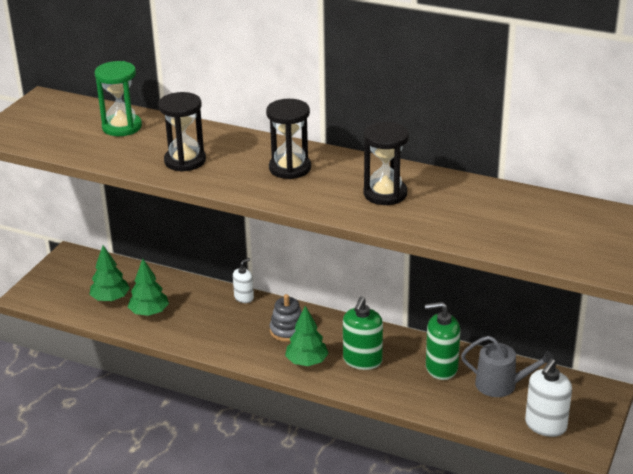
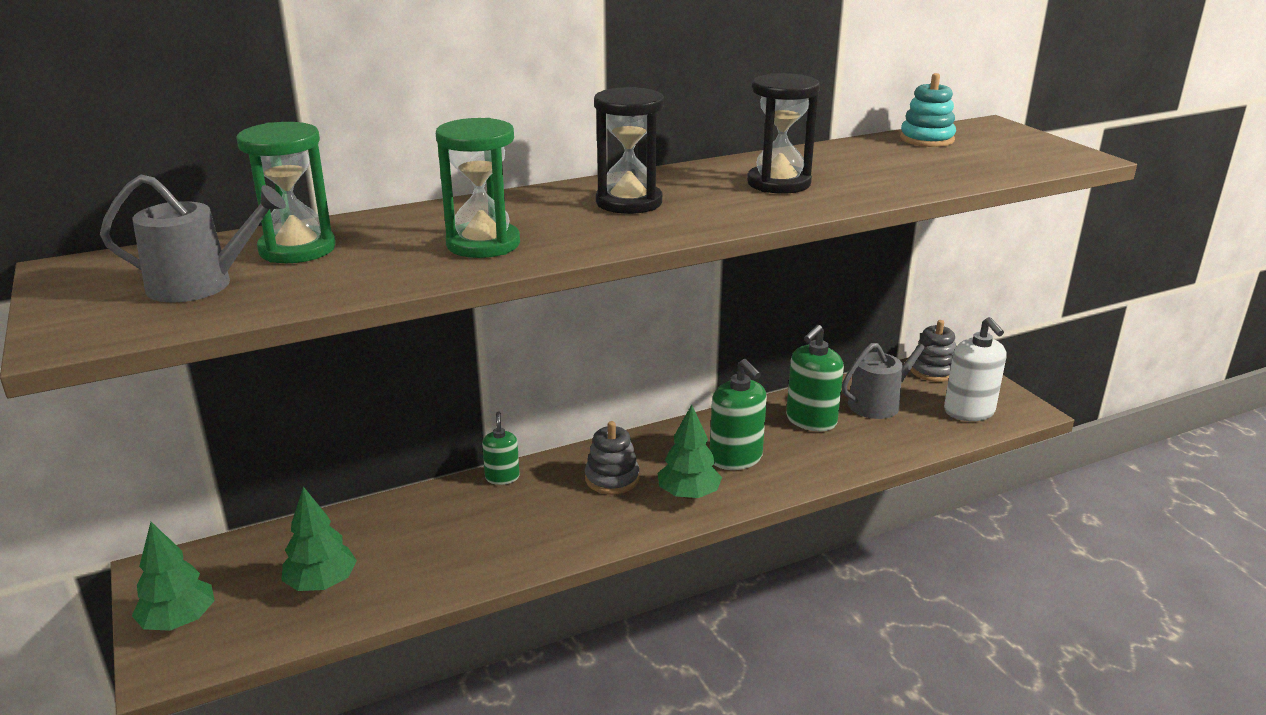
camera: 50 degrees left, 5 degrees down
(64, 129) = (201, 284): none -> grey watering can
(149, 312) = (409, 564): green tree -> green tree (178, 621)
(185, 161) = (483, 244): black hourglass -> green hourglass
(244, 298) = (502, 477): white soap dispenser -> green soap dispenser
(552, 207) = (926, 139): none -> turquoise stacking toy
(579, 389) = (932, 370): none -> grey stacking toy

